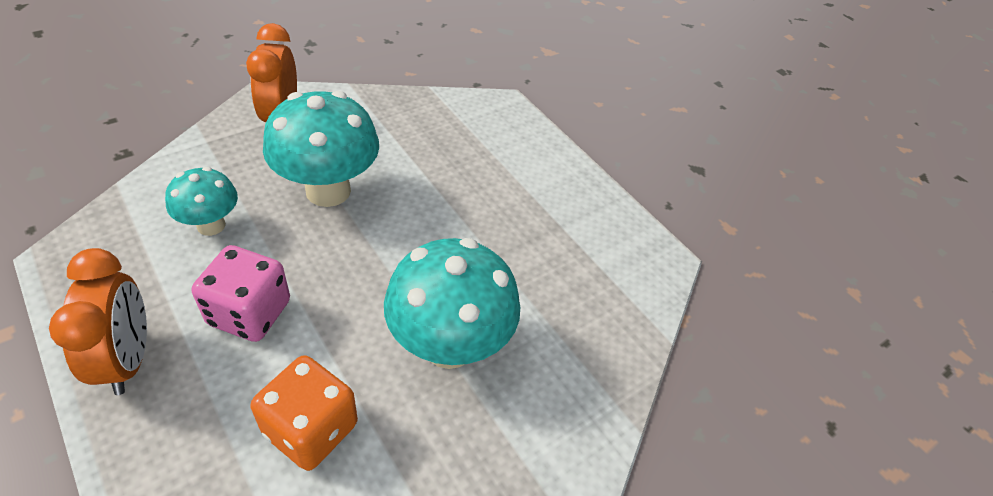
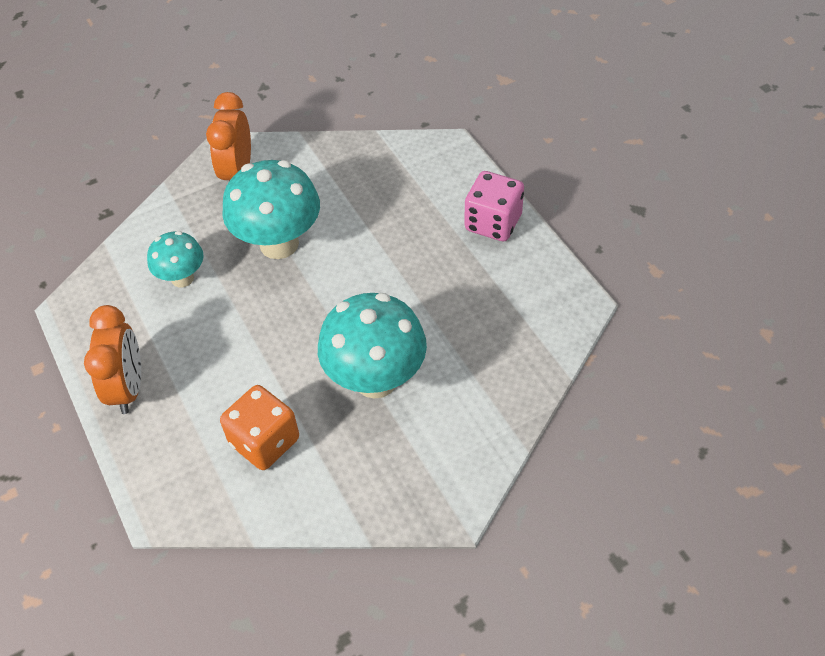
camera: 15 degrees right, 5 degrees up
(249, 313) = (216, 352): pink dice -> pink dice (493, 223)

